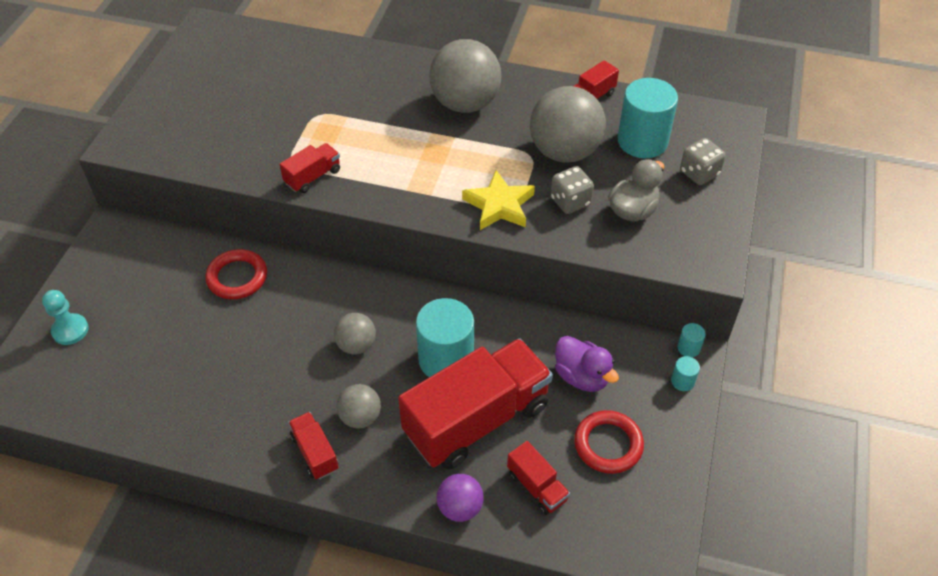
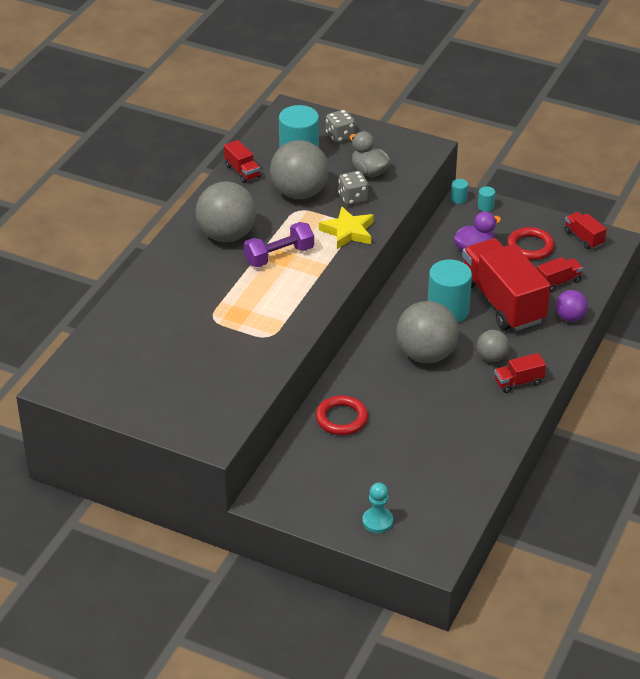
camera: 80 degrees left, 10 degrees down
(312, 177) = (290, 325): red truck -> red truck (583, 238)
(356, 345) = (426, 355): grey ball -> grey ball, size x1.91
(437, 151) = (279, 256): none -> purple dumbbell

